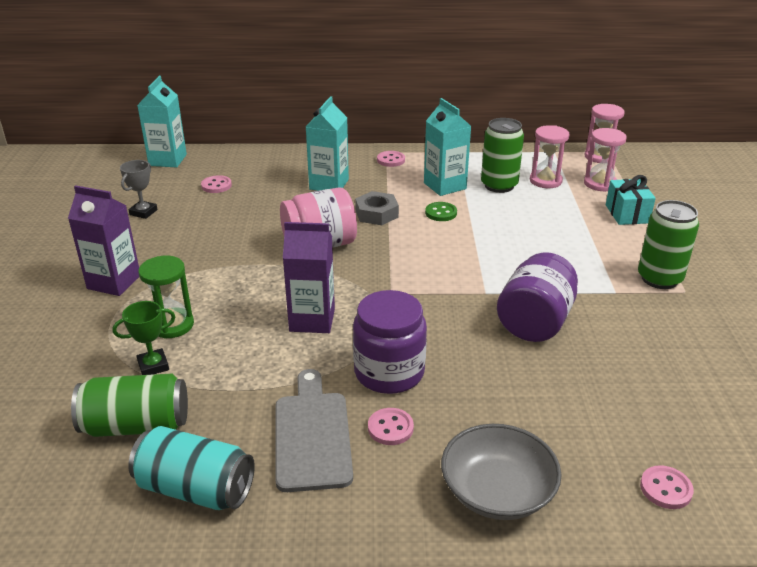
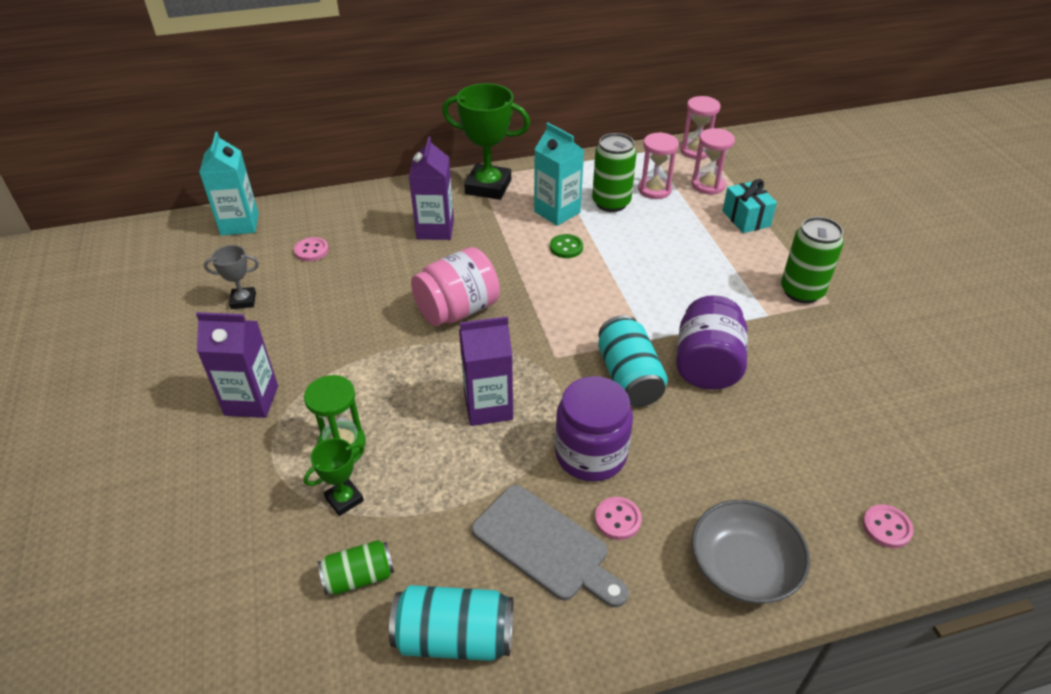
camera: 15 degrees left, 10 degrees up
(136, 425) = (359, 577): green can -> green can, size x0.63
(143, 212) = (243, 301): grey trophy -> grey trophy turned 75 degrees clockwise
(312, 435) = (545, 545): grey cutting board -> grey cutting board turned 150 degrees clockwise
(329, 184) = (435, 229): turquoise carton -> purple carton
(376, 214) = (501, 259): grey nut -> none
(391, 160) = (488, 187): pink button -> green trophy
(453, 319) = (629, 377): none -> turquoise can

